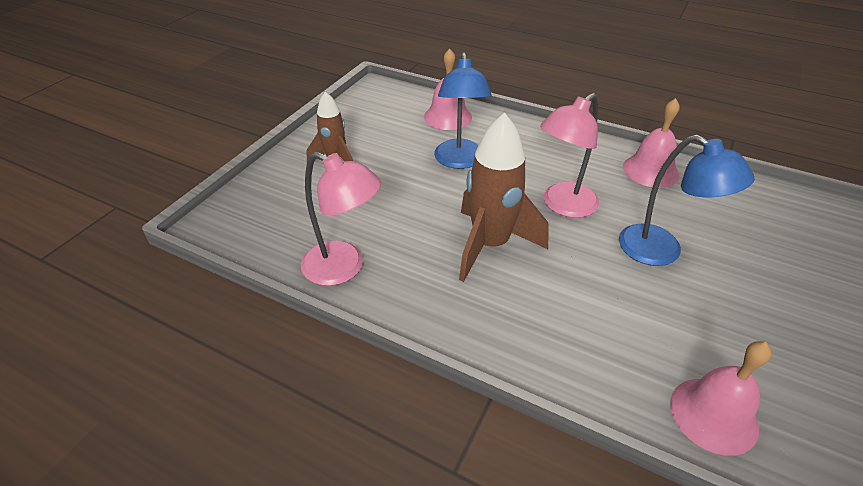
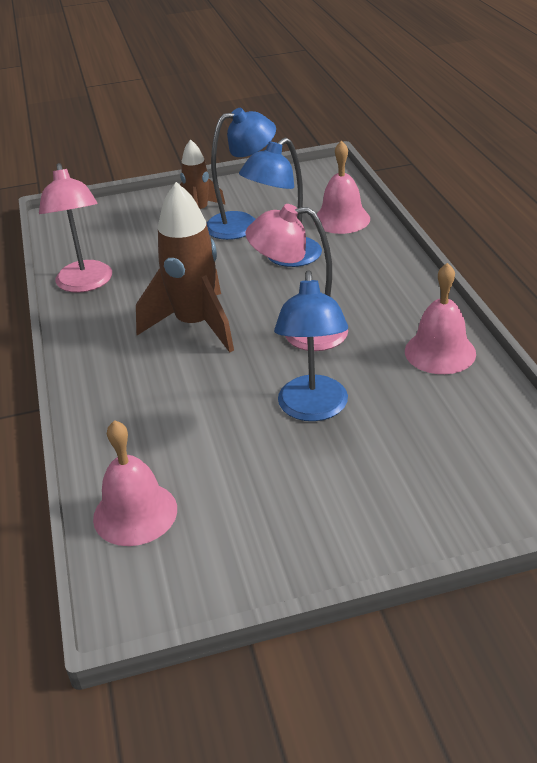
camera: 50 degrees right, 5 degrees down
(386, 152) = (242, 224): none -> blue lamp

